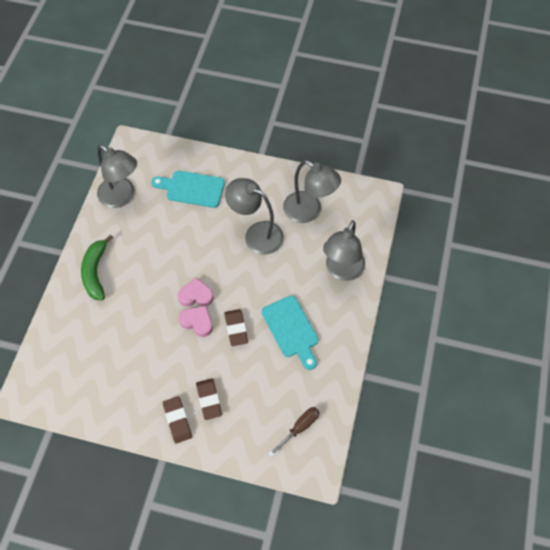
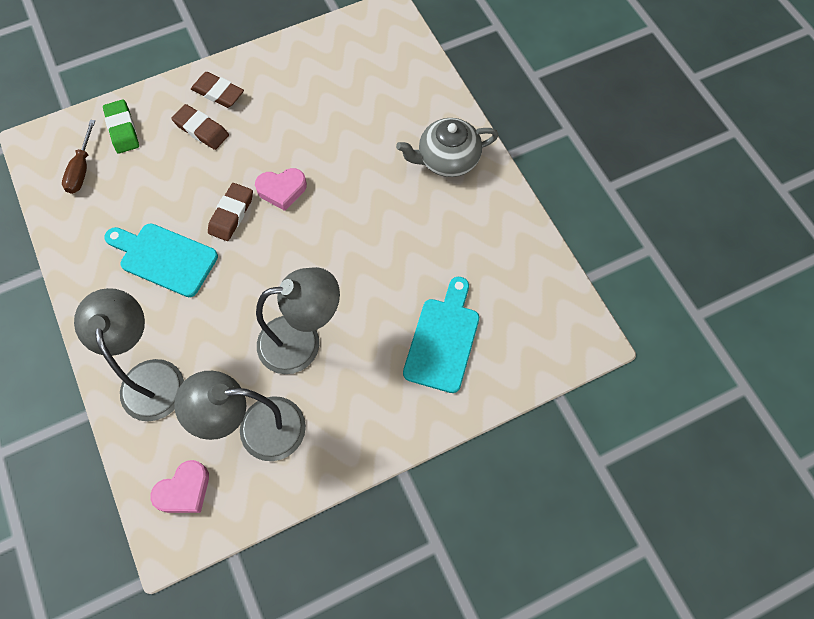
camera: 140 degrees right, 5 degrees up
(95, 272) = (447, 159): green banana -> grey teapot
(122, 197) = (516, 261): grey lamp -> none
(192, 189) = (443, 339): turquoise cutting board -> turquoise cutting board turned 45 degrees counterclockwise
(196, 295) = (310, 215): pink heart -> pink heart (184, 490)
(236, 328) = (231, 214): brown eraser -> brown eraser turned 75 degrees clockwise
(255, 439) = (122, 129): none -> green eraser

